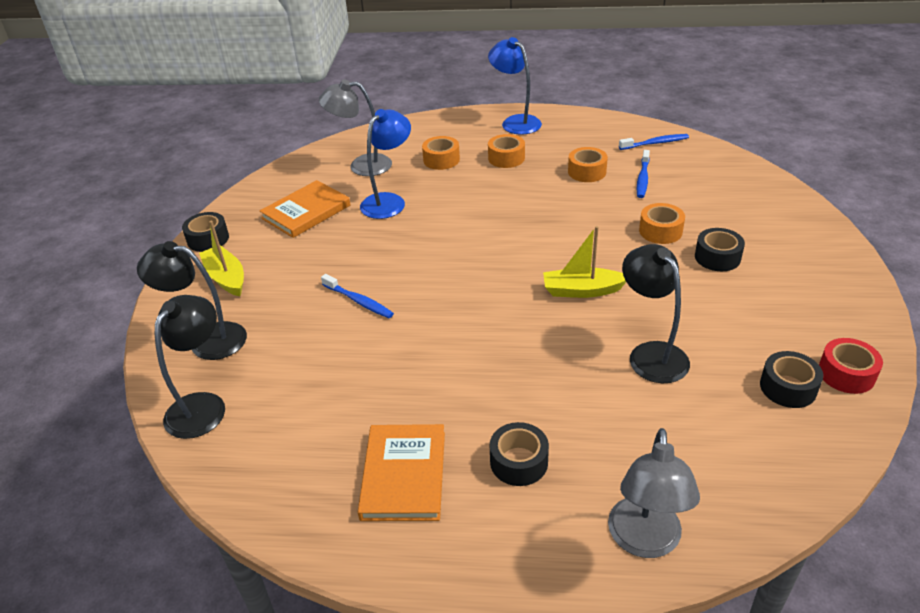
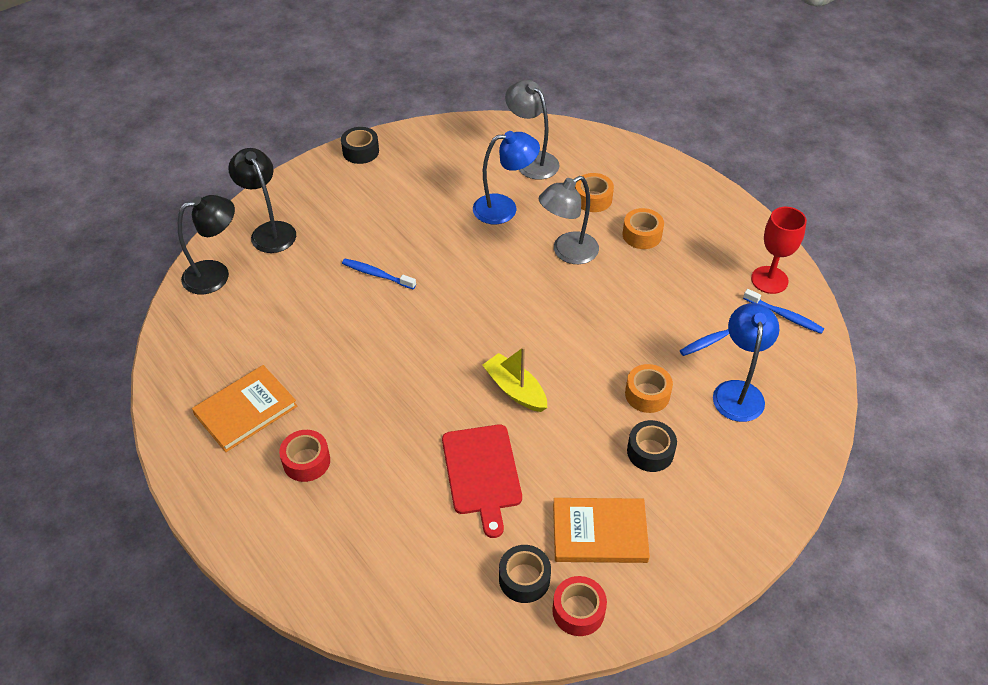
camera: 45 degrees right, 10 degrees up
(226, 278) = (332, 192): yellow boat -> none
(306, 212) = (442, 175): orange book -> orange book (599, 533)
(358, 301) = (377, 275): blue toothbrush -> blue toothbrush turned 120 degrees clockwise
(515, 122) = (704, 205): blue lamp -> blue lamp (738, 391)
(519, 462) = (306, 461): black tape -> red tape
(587, 172) = (681, 297): orange tape -> none
(616, 133) = (769, 280): none -> red goblet
(644, 541) = (296, 568): grey lamp -> grey lamp (567, 252)
(651, 354) = (482, 473): black lamp -> red cutting board

